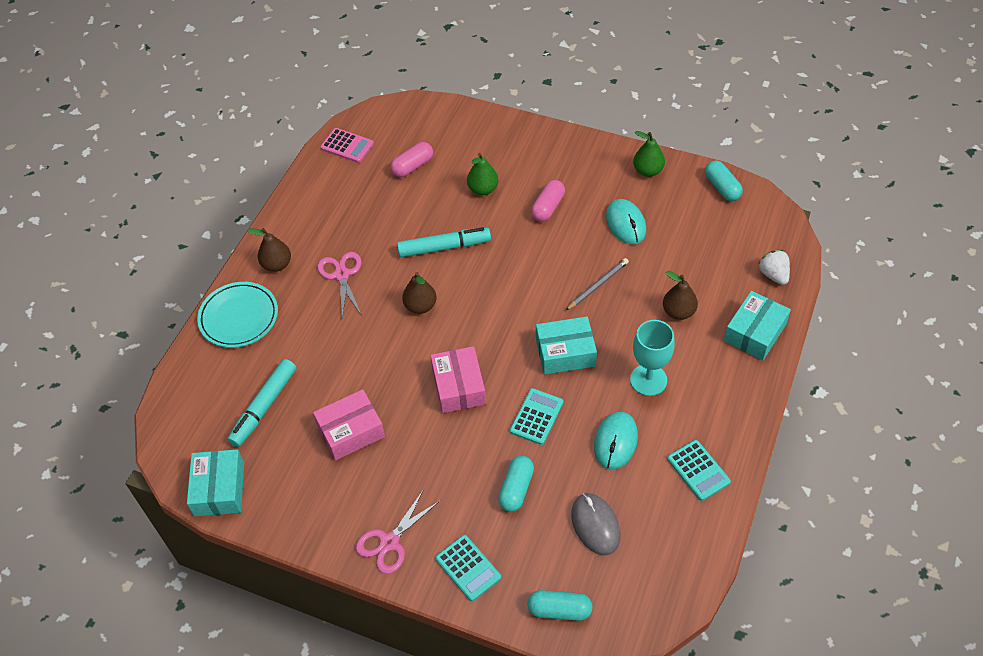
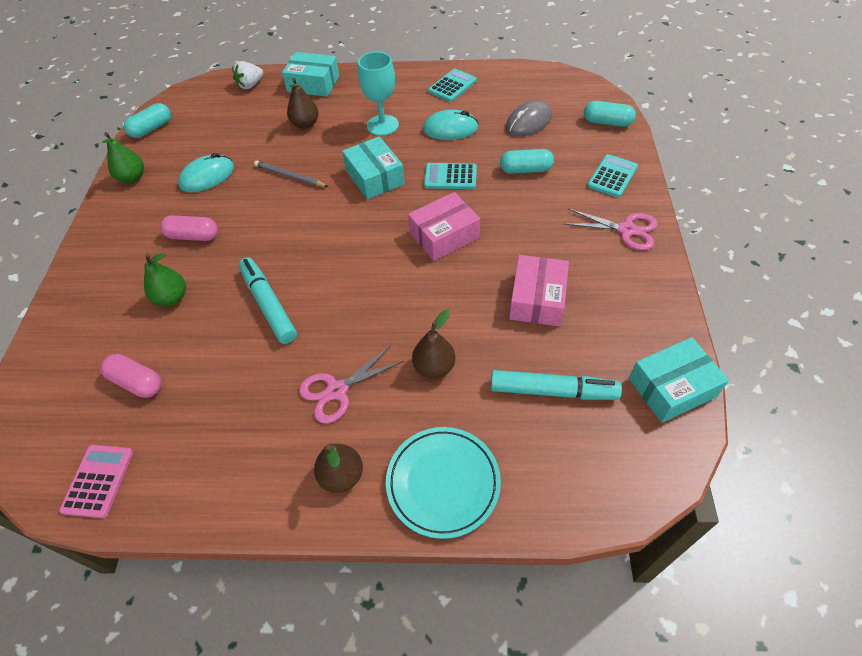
camera: 110 degrees left, 0 degrees up
(351, 431) = (537, 299): pink box -> pink box turned 60 degrees clockwise
(420, 306) = (358, 297): brown pear -> brown pear (434, 367)
(559, 610) = (607, 122): turquoise capsule -> turquoise capsule turned 60 degrees counterclockwise

